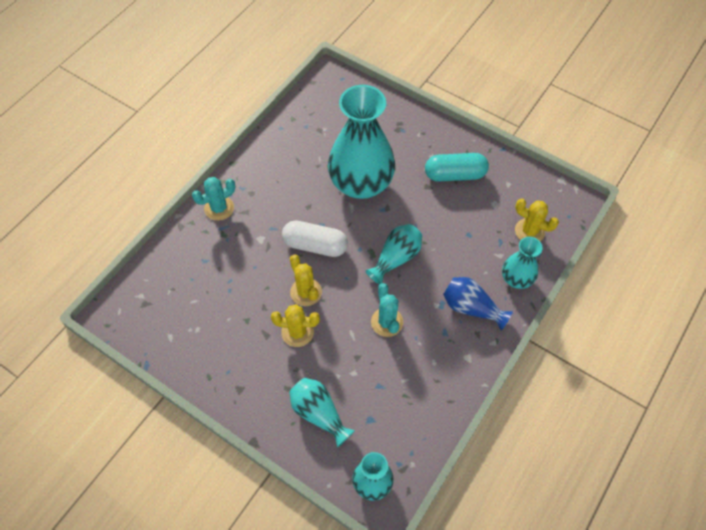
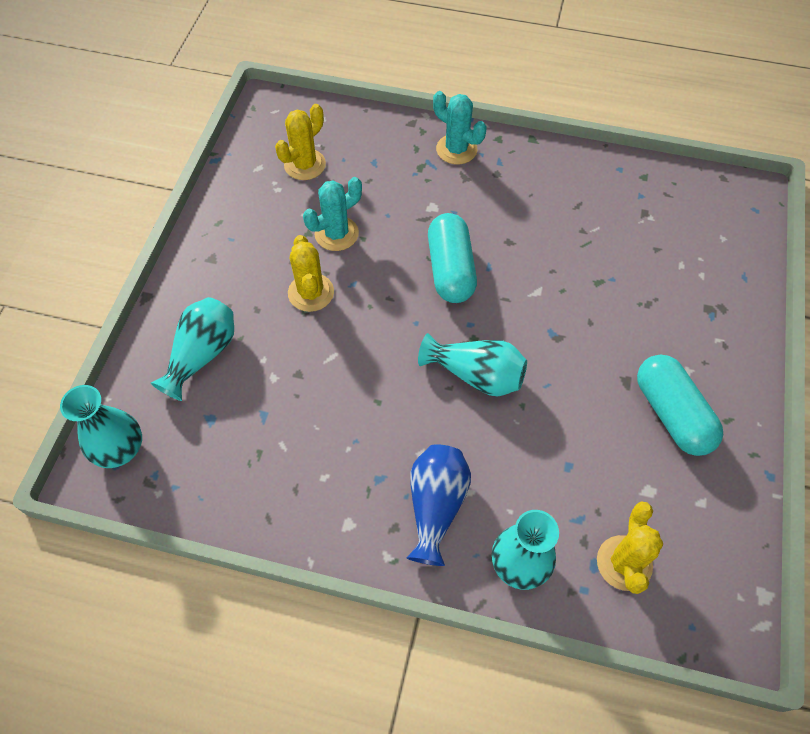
camera: 70 degrees right, 0 degrees up
(306, 292) = (373, 282): yellow cactus -> yellow cactus (305, 165)
(315, 245) = (450, 269): white capsule -> turquoise capsule
(361, 183) = (582, 291): turquoise vase -> none
(387, 322) = (366, 395): turquoise cactus -> turquoise cactus (336, 234)

